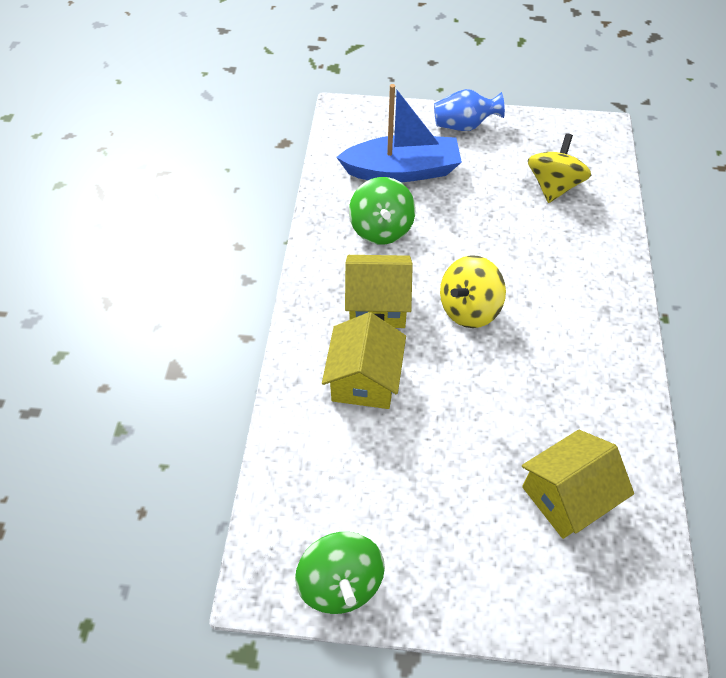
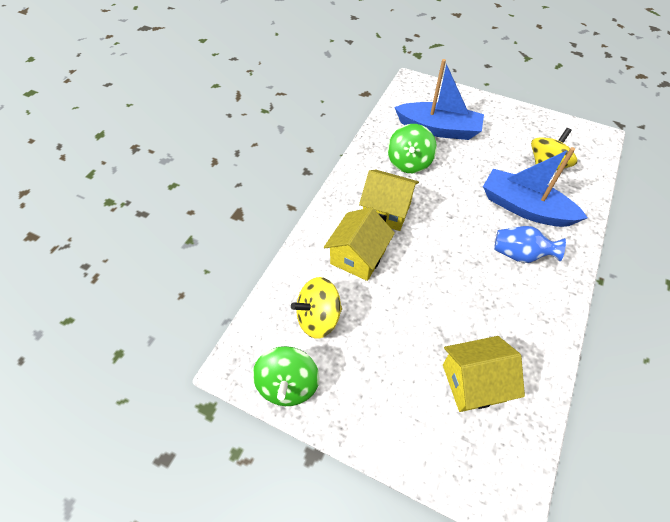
camera: 20 degrees right, 0 degrees up
(464, 125) = (494, 110): blue vase -> blue vase (520, 254)
(468, 308) = (450, 231): yellow spinning top -> yellow spinning top (318, 318)
(547, 250) = (524, 208): none -> blue boat

